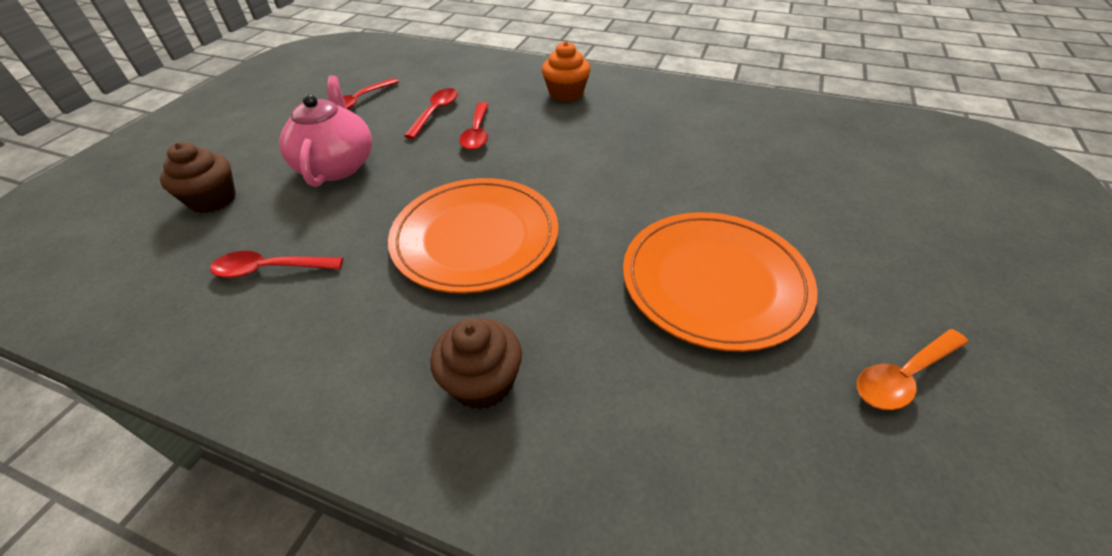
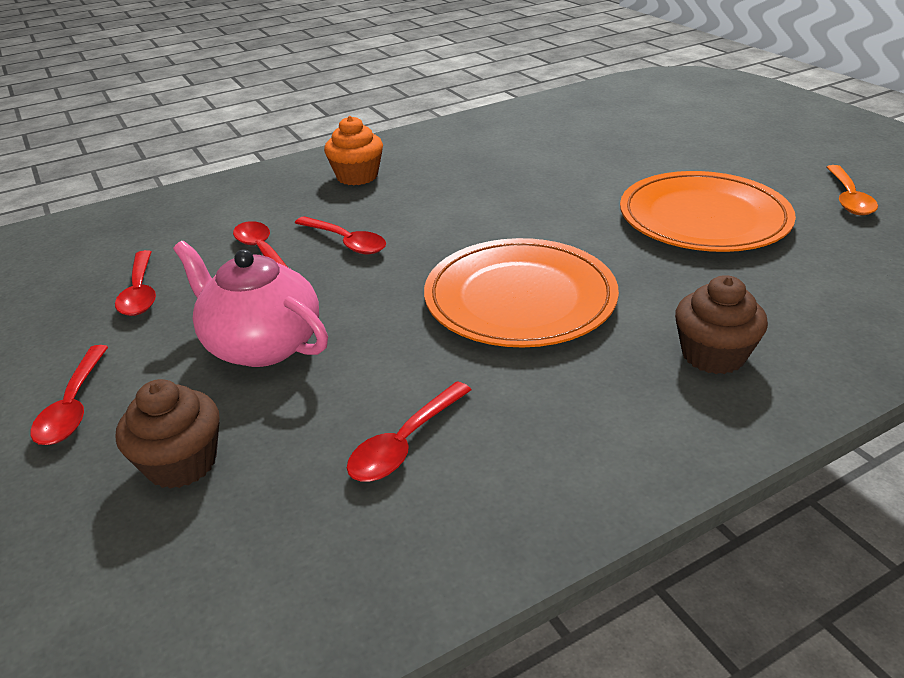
camera: 50 degrees left, 10 degrees down
(244, 142) = (74, 406): none -> red spoon

